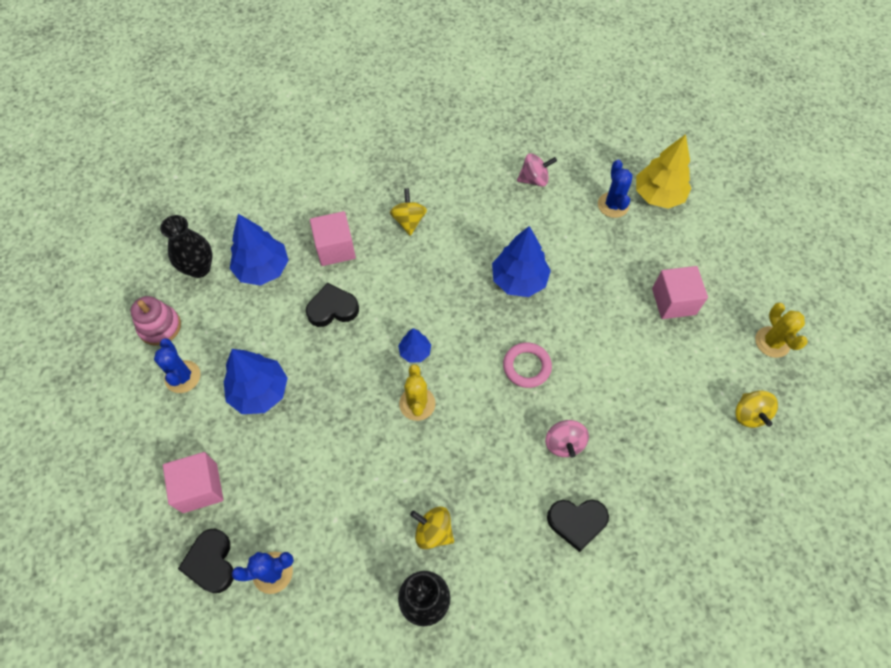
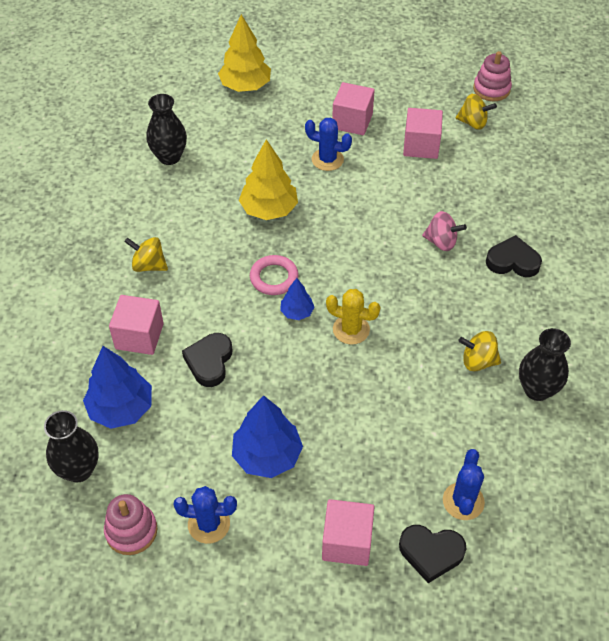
camera: 65 degrees left, 10 degrees down
(433, 531) = (478, 361): yellow spinning top -> yellow spinning top turned 45 degrees clockwise
(519, 280) = (269, 209): blue tree -> yellow tree
(526, 366) = (358, 238): pink ring -> pink ring (274, 278)
(534, 179) = (169, 157): pink spinning top -> black vase
(577, 522) = (512, 261): black heart -> black heart turned 105 degrees counterclockwise
(613, 205) = (235, 117): blue cactus -> blue cactus (327, 159)
(681, 376) = (421, 146): none -> pink cube
(772, 342) = (421, 83): yellow cactus -> none
(814, 415) = (491, 89): none -> pink stacking toy

